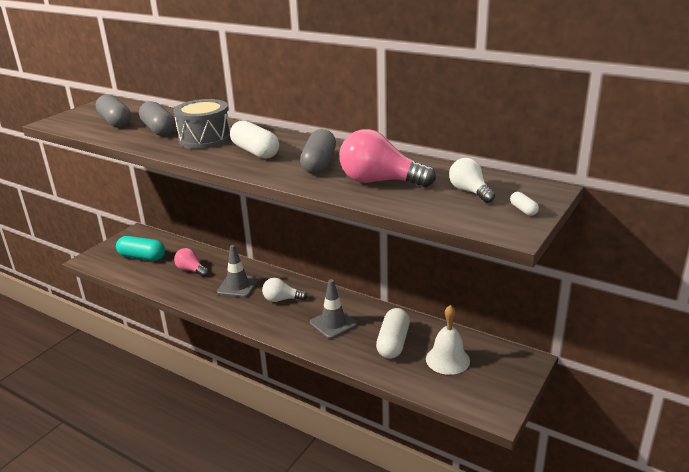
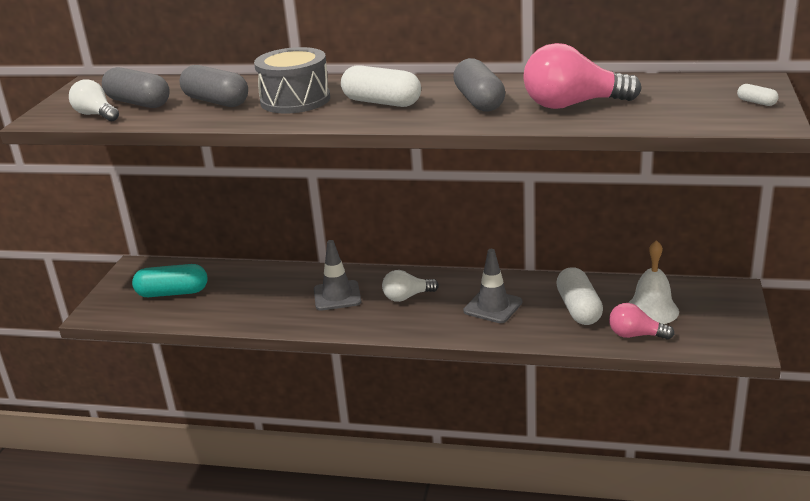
camera: 20 degrees left, 0 degrees up
(191, 270) = (257, 292): pink light bulb -> pink light bulb (635, 335)
(470, 191) = (681, 96): white light bulb -> white light bulb (96, 115)

